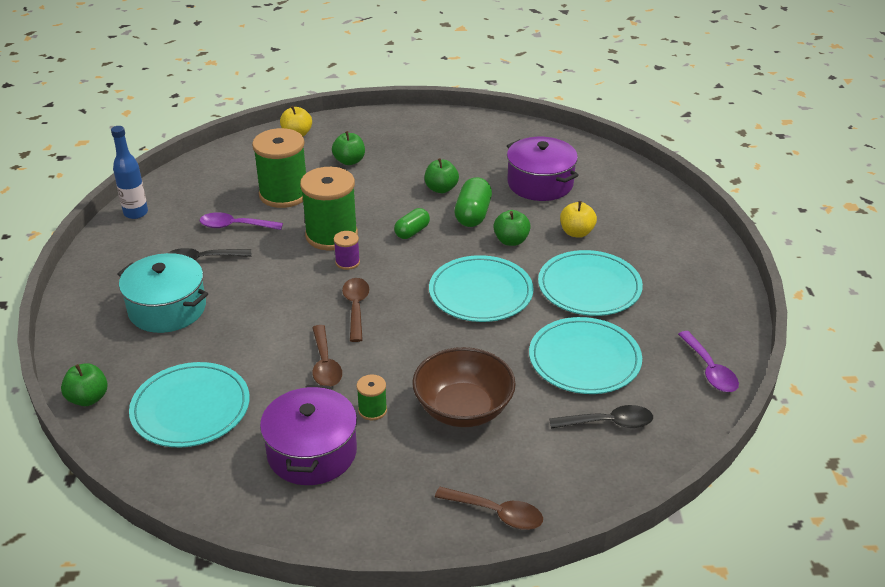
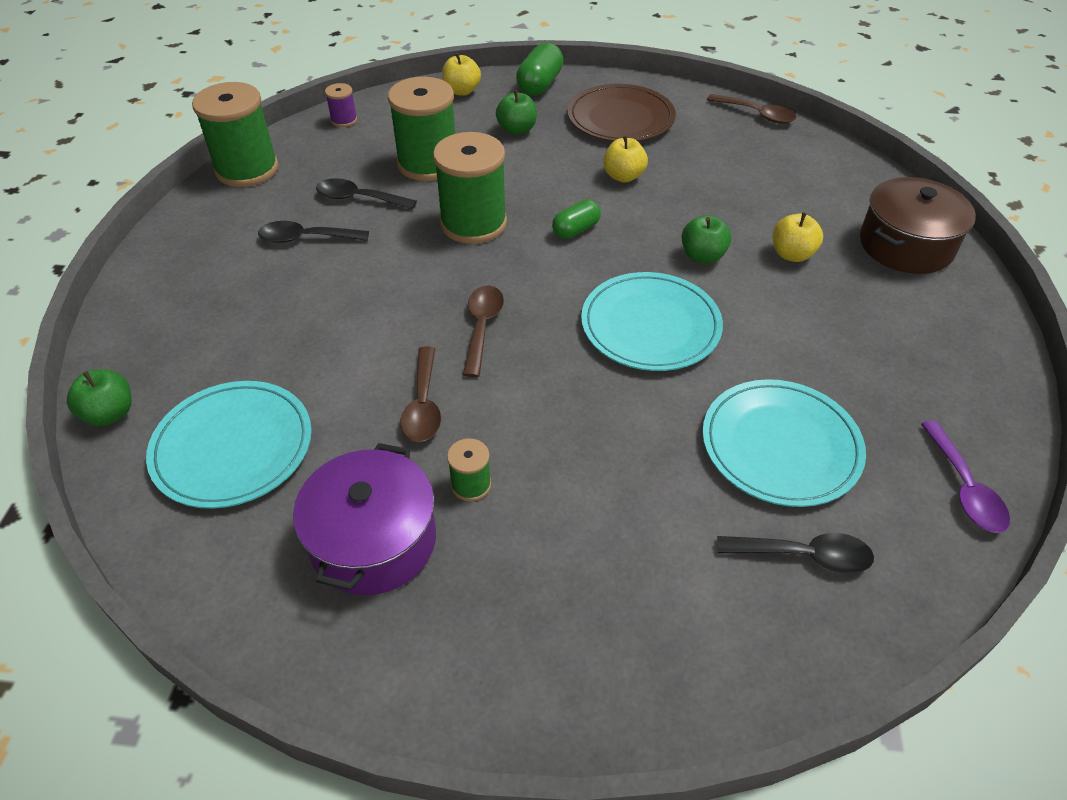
camera: 10 degrees right, 10 degrees up
(136, 213) = (247, 169): blue bottle -> green spool
(167, 309) = (246, 299): turquoise pot -> none
(235, 226) = (358, 198): purple spoon -> black spoon
(347, 262) = (485, 262): purple spool -> purple spool (344, 120)
(430, 144) = (620, 118): none -> brown plate
(441, 189) = (623, 176): green apple -> yellow apple
(463, 409) = (596, 500): brown bowl -> none
(473, 215) = (658, 215): green capsule -> green capsule (540, 85)
(496, 513) = (616, 688): brown spoon -> brown spoon (757, 114)
(540, 183) = (752, 182): purple pot -> none
(589, 287) = (800, 335): turquoise plate -> none
(658, 217) = (906, 245): none -> brown pot

